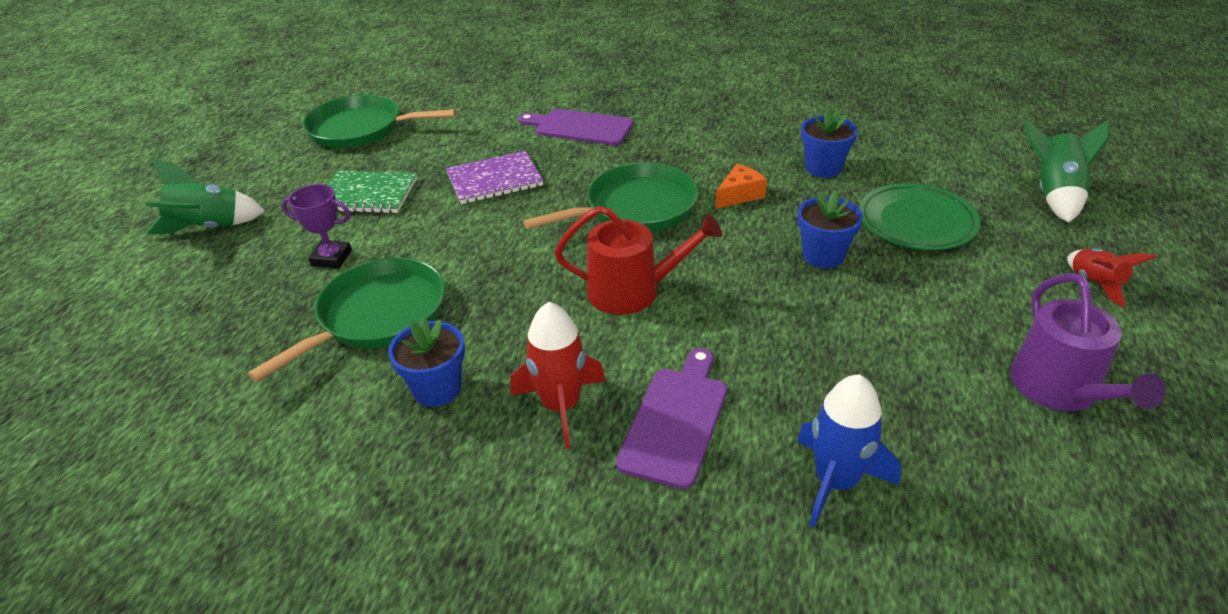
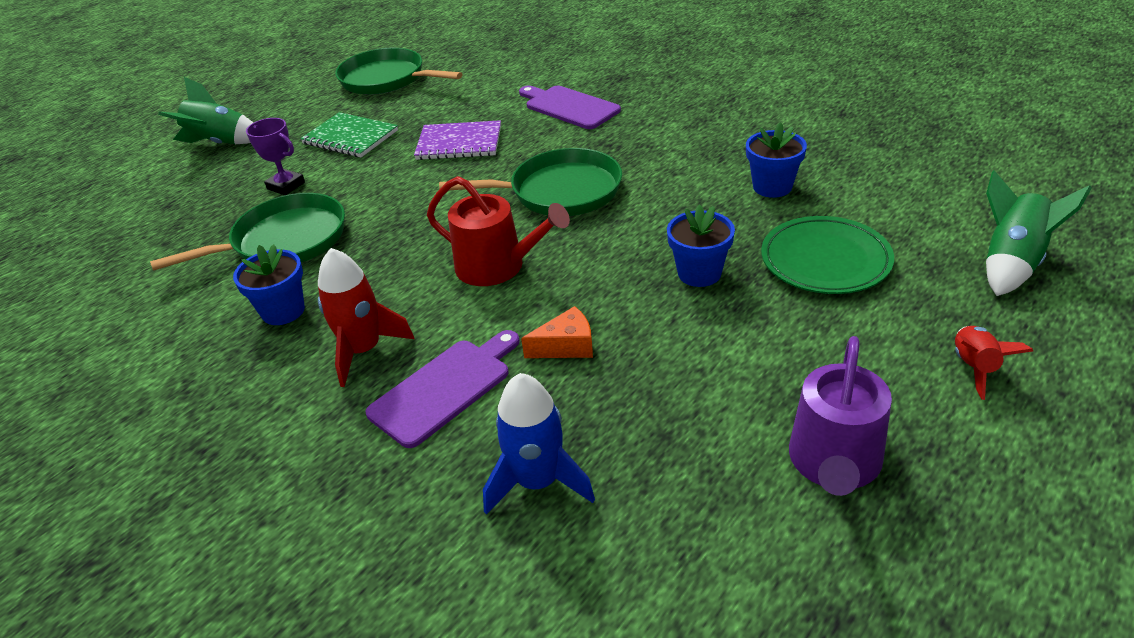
camera: 25 degrees right, 0 degrees up
(739, 195) = (666, 198): orange cheese -> orange cheese (566, 346)

